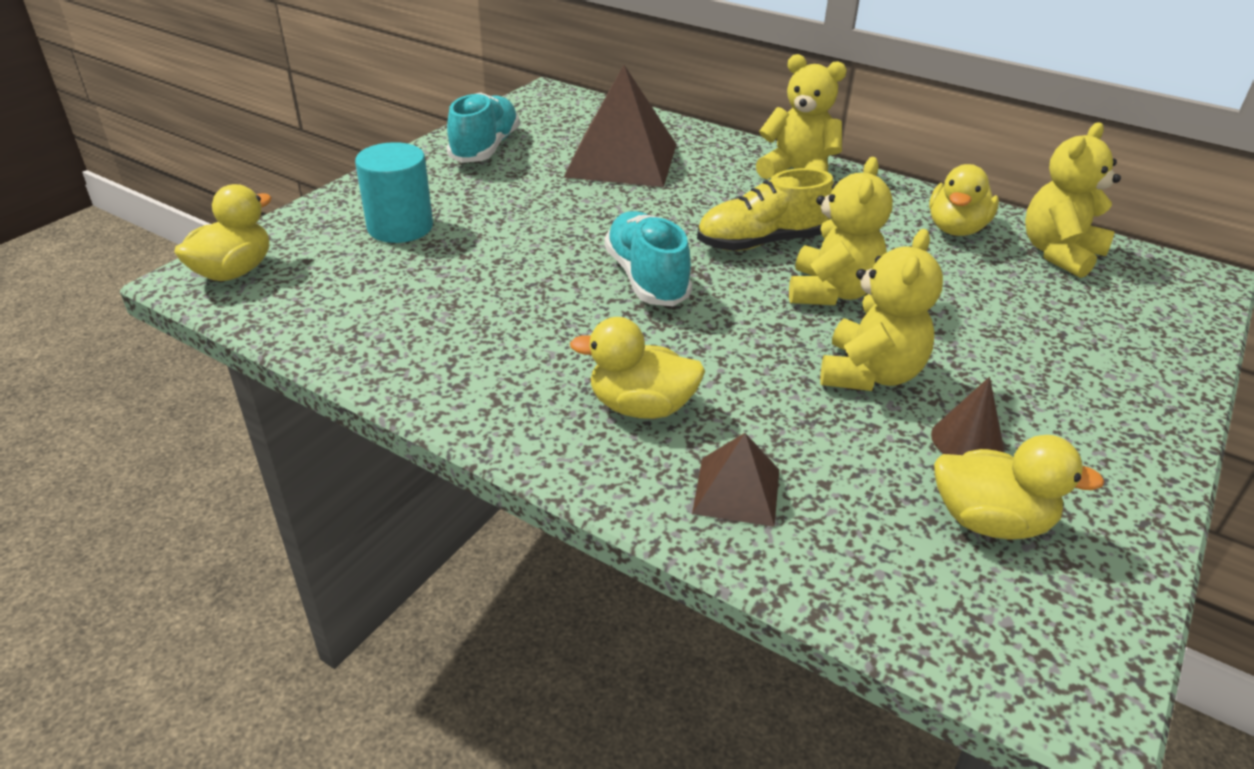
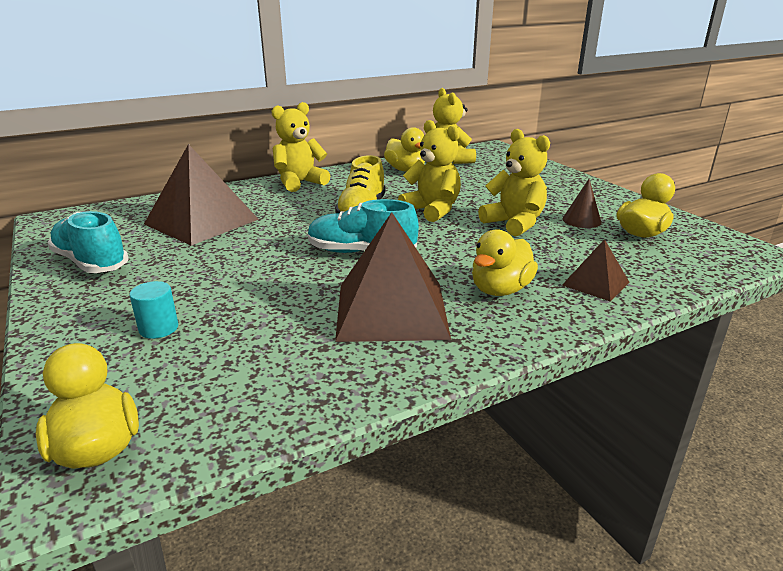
camera: 60 degrees left, 10 degrees down
(400, 227) = (159, 328): turquoise cylinder -> turquoise cylinder, size x0.57
(527, 340) = (391, 310): none -> brown pyramid

